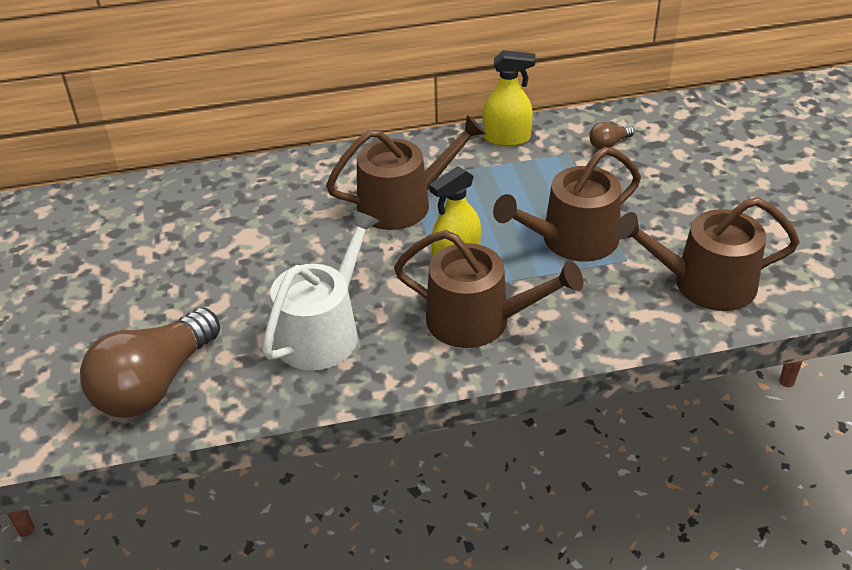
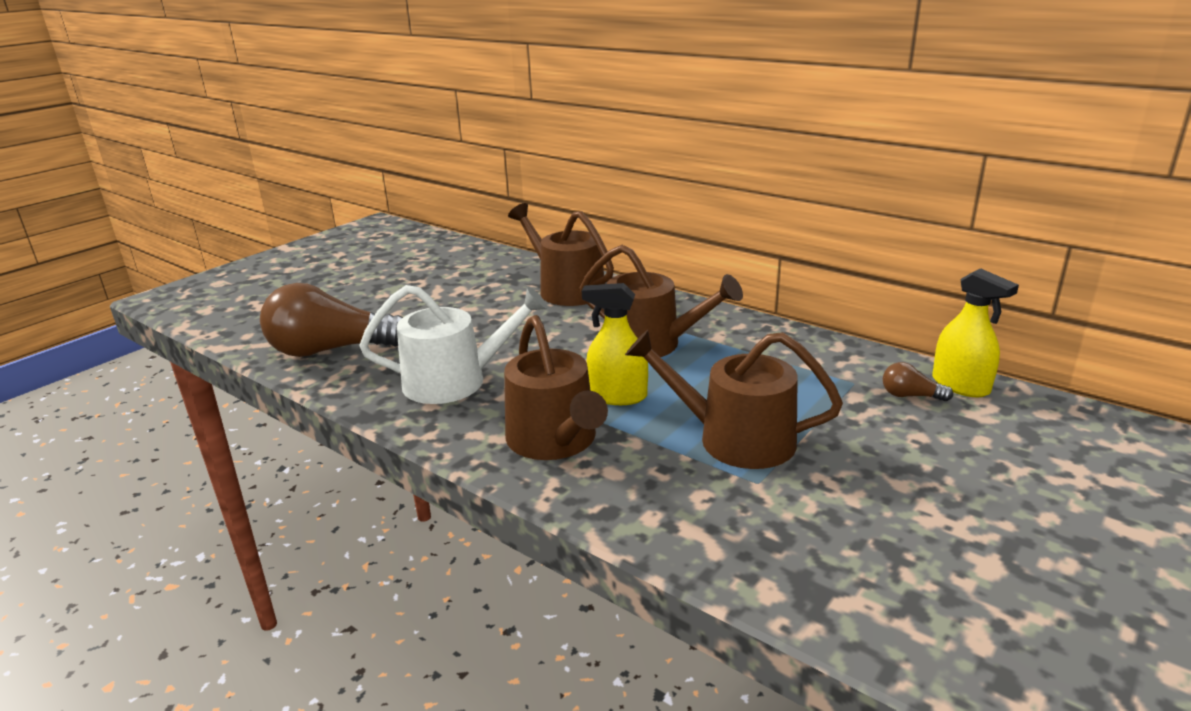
camera: 50 degrees right, 15 degrees down
(507, 138) = (816, 347): yellow spray bottle -> yellow spray bottle (960, 385)
(704, 283) = (800, 550): brown watering can -> brown watering can (566, 289)

